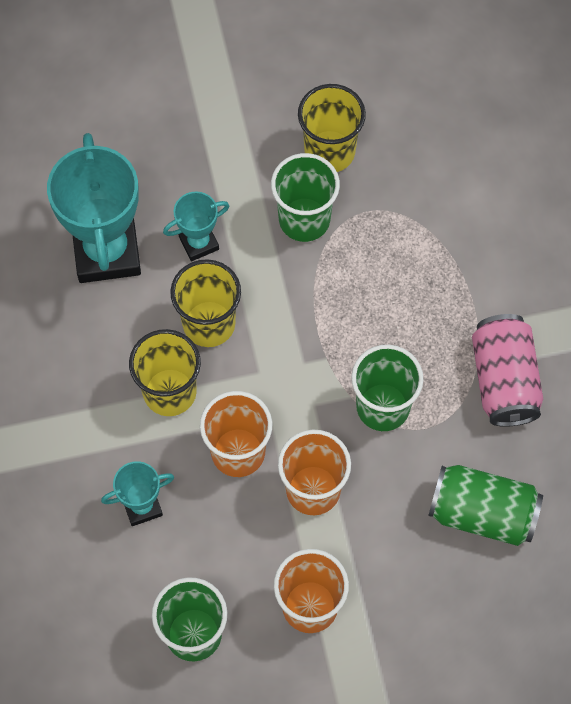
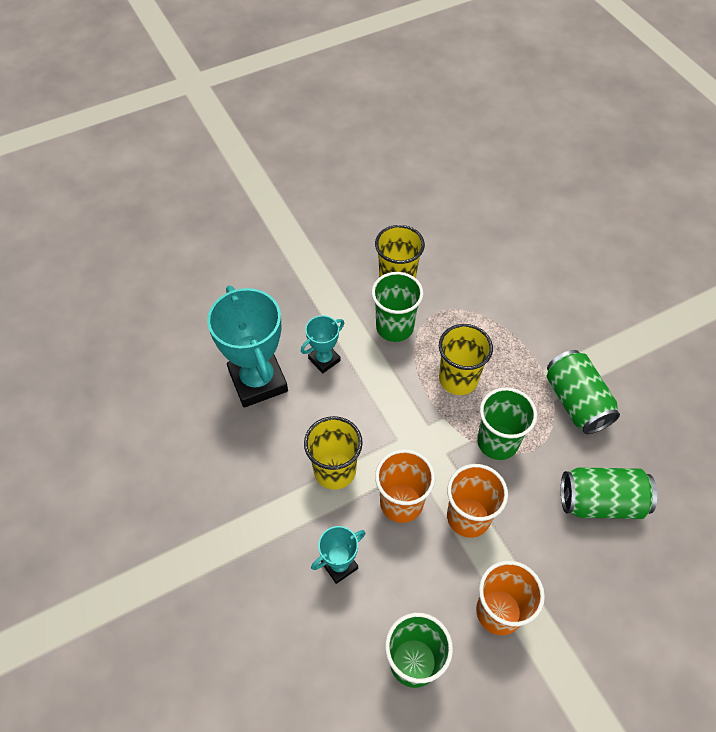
camera: 15 degrees left, 10 degrees down
(209, 324) = (349, 414): yellow cup -> yellow cup (458, 379)
(504, 380) = (576, 402): pink can -> green can

